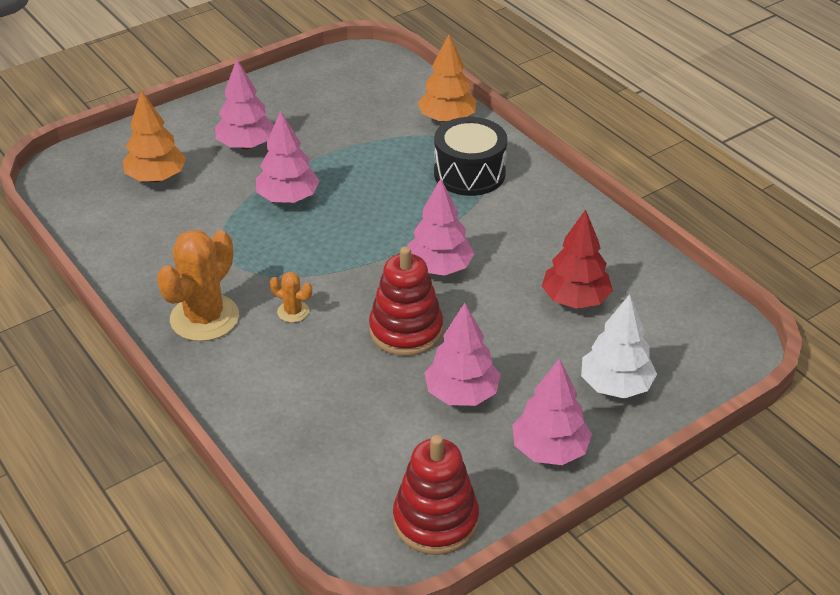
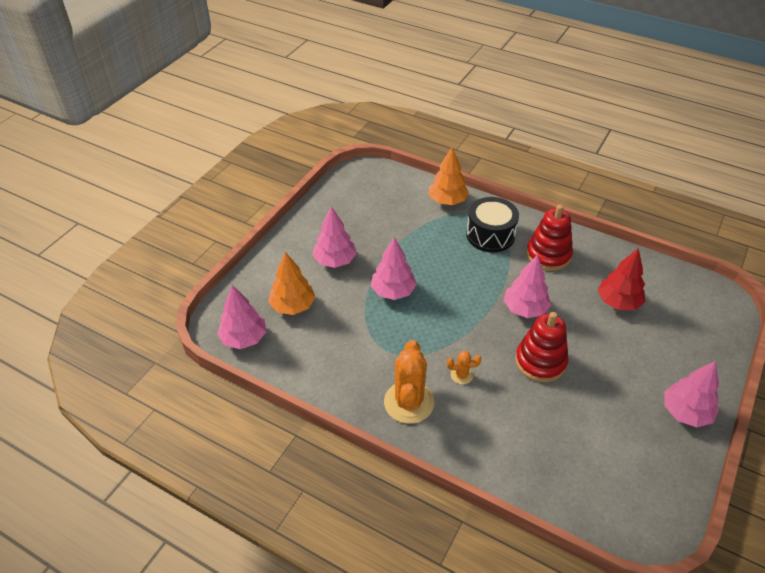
camera: 25 degrees left, 5 degrees up
(435, 520) = (663, 491): red stacking toy -> red stacking toy (548, 255)
(462, 394) = (607, 394): pink tree -> pink tree (244, 338)
(615, 386) = (685, 353): white tree -> none

